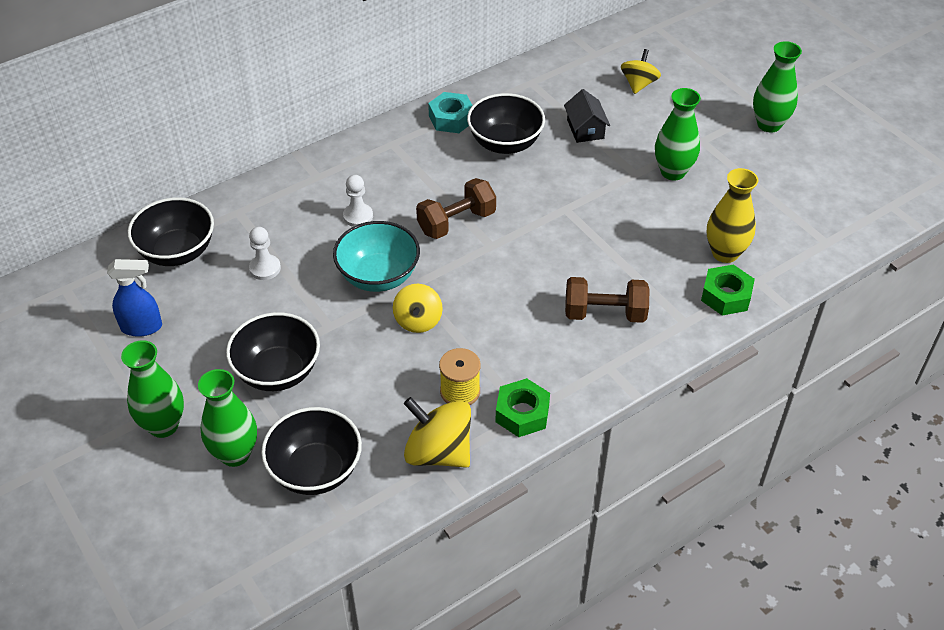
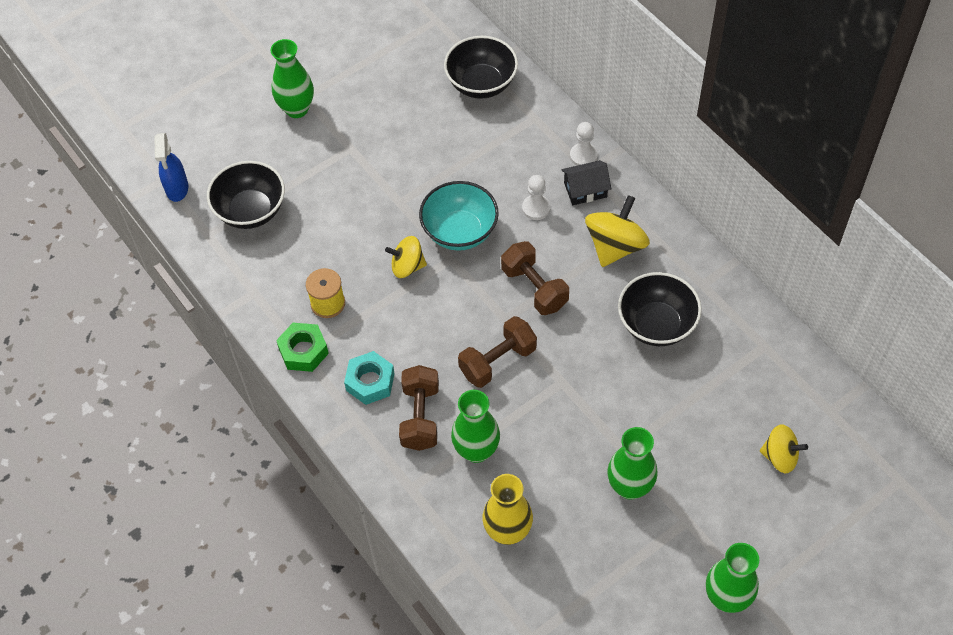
camera: 90 degrees right, 10 degrees up
(142, 327) = (395, 77): blue spray bottle -> blue spray bottle (177, 189)
(235, 454) = (268, 158): green vase -> green vase (476, 450)
(265, 268) = (465, 147): white pawn -> white pawn (583, 156)
(278, 372) = (349, 173): black bowl -> none
(438, 452) = (265, 292): yellow spinning top -> yellow spinning top (615, 246)
(451, 118) = (689, 274): turquoise nut -> turquoise nut (370, 382)
(541, 253) = (498, 361): none -> brown dumbbell
(585, 129) = (690, 400): black house -> black house (585, 190)
(726, 296) = (447, 528): green nut -> none

